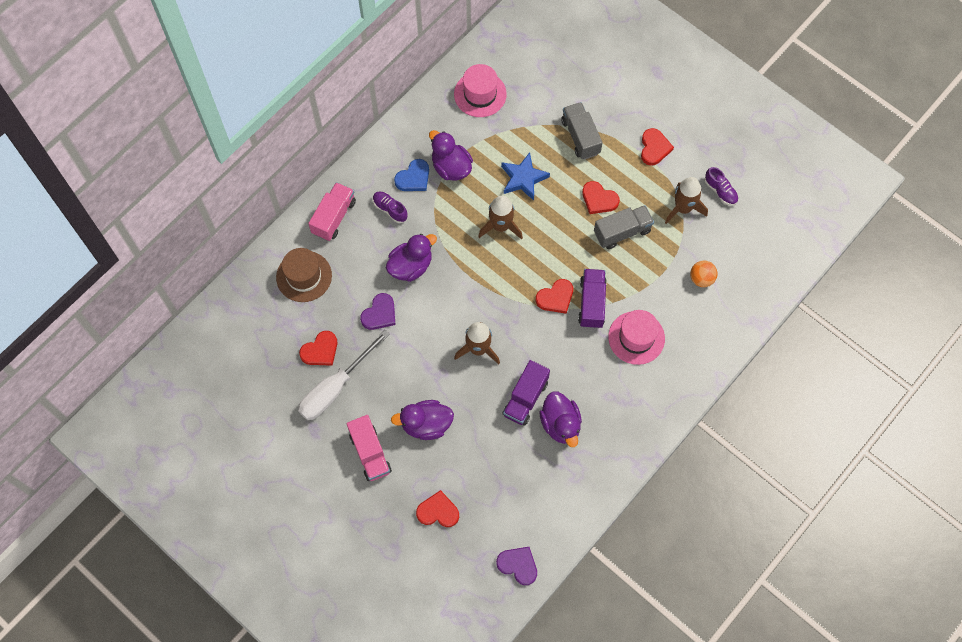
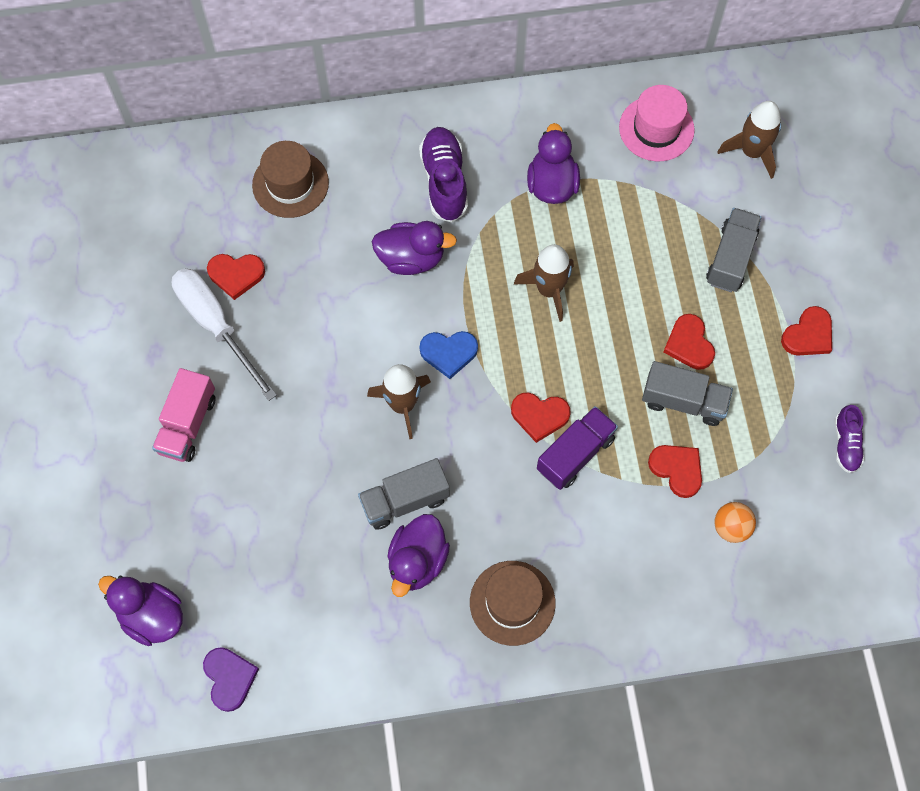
camera: 40 degrees right, 0 degrees up
(334, 217) = (377, 145): pink truck -> none
(335, 387) = (216, 326): white screwdriver -> white screwdriver turned 60 degrees clockwise
(379, 314) = (332, 284): purple heart -> none
(390, 209) = (444, 181): purple shoe -> purple shoe, size x1.71
(413, 178) = (500, 166): blue heart -> blue heart (448, 353)
(426, 425) = (272, 442): purple duck -> purple duck (152, 616)
(438, 511) = (199, 546): red heart -> red heart (677, 469)
(523, 178) = (622, 256): blue star -> none
(525, 398) = (405, 500): purple truck -> grey truck
(627, 405) = (512, 603): none -> brown hat
(636, 338) = (592, 534): pink hat -> none
(683, 208) = (781, 429): brown rocket -> brown rocket (752, 152)

